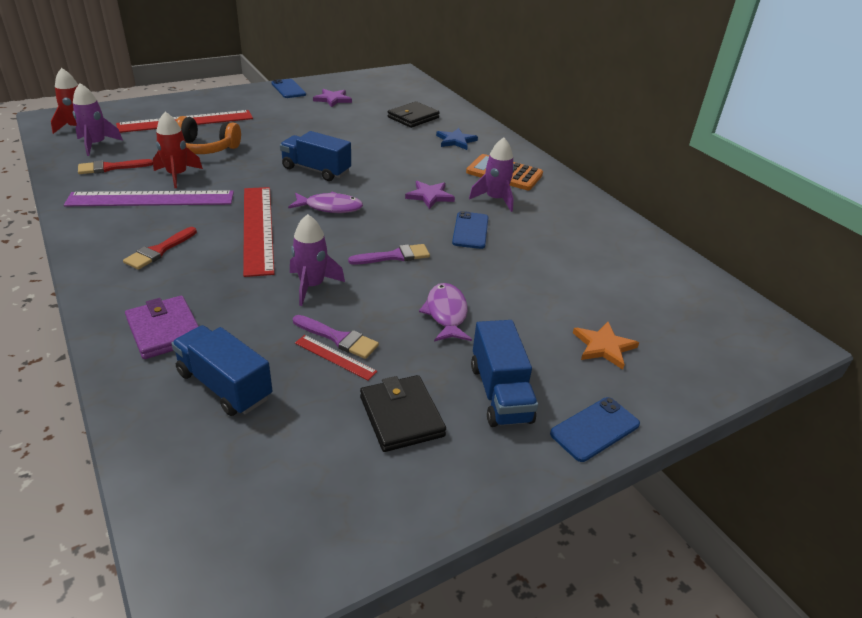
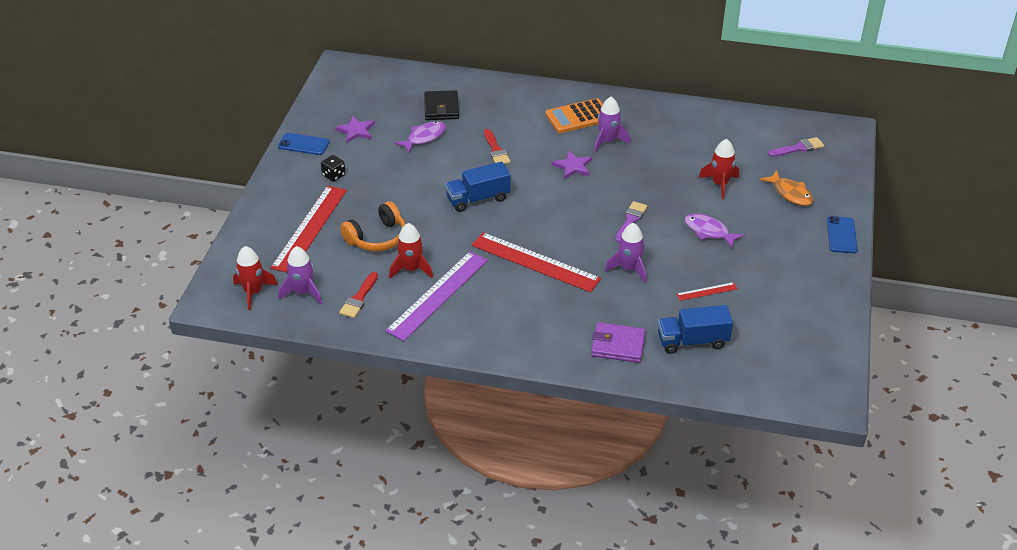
camera: 45 degrees left, 5 degrees up
(159, 251) = (519, 316): red brush -> red brush (496, 150)
(265, 109) = (334, 175): none -> black dice
(330, 207) = (541, 218): purple fish -> purple fish (424, 137)
(338, 338) = (691, 282): purple brush -> purple brush (798, 148)
(401, 416) = (775, 291): black wallet -> none
(456, 141) = (505, 109): blue star -> none
(470, 230) = (634, 174): blue phone -> none
(500, 393) = (790, 250): blue truck -> none
(537, 288) = (720, 184): none -> red rocket
(604, 346) = (790, 193): orange star -> orange fish

